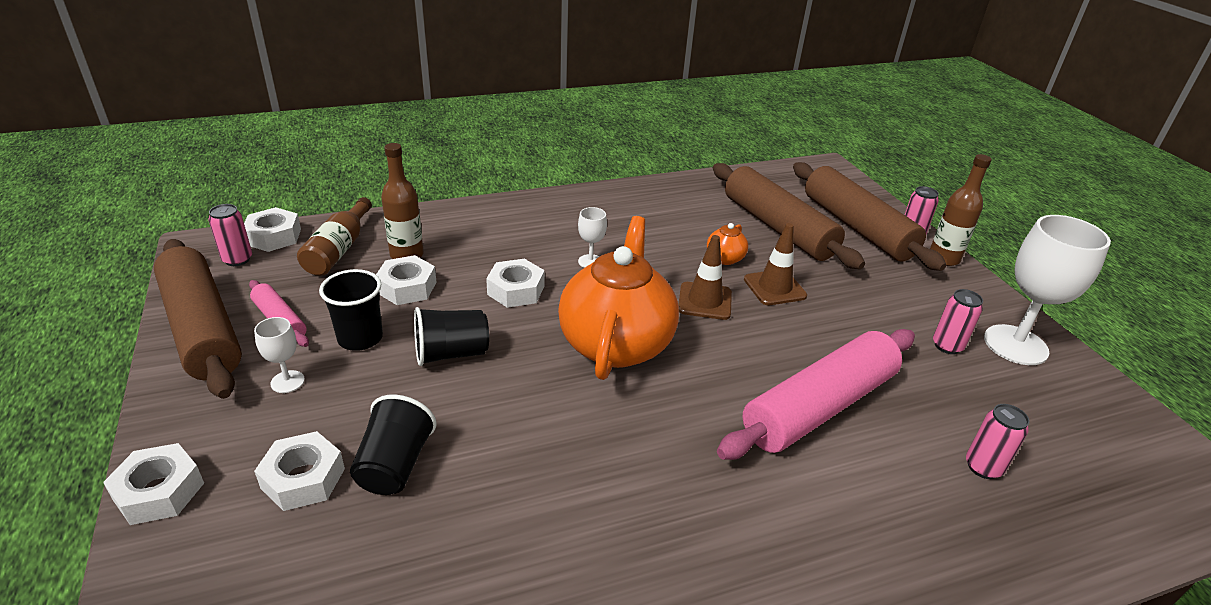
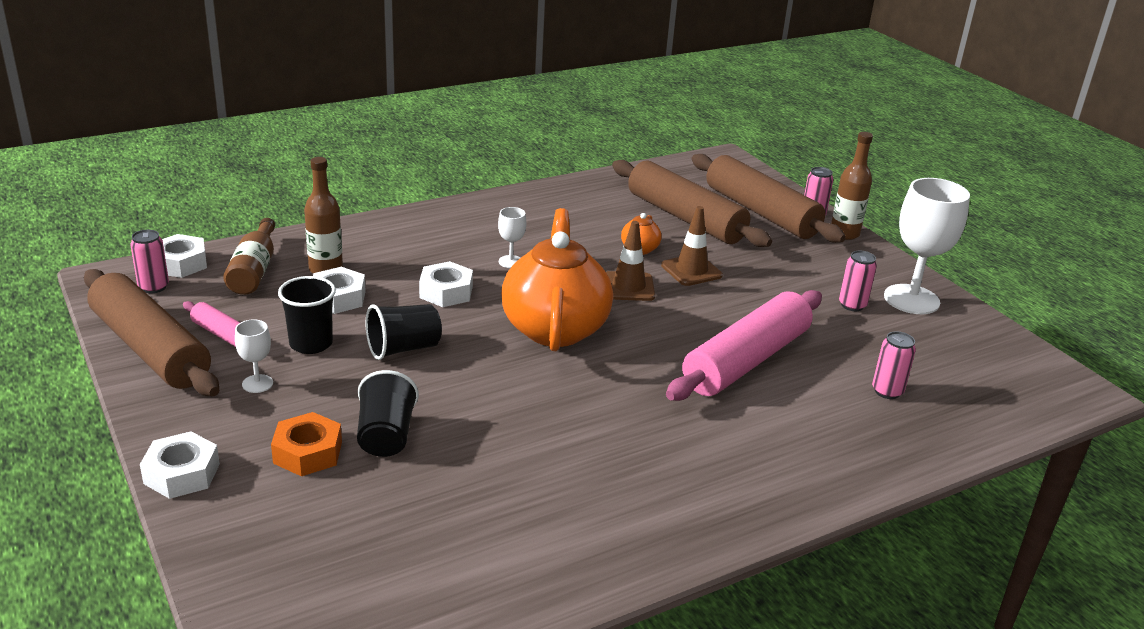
camera: 10 degrees left, 5 degrees down
(303, 478) = (308, 452): white nut -> orange nut

